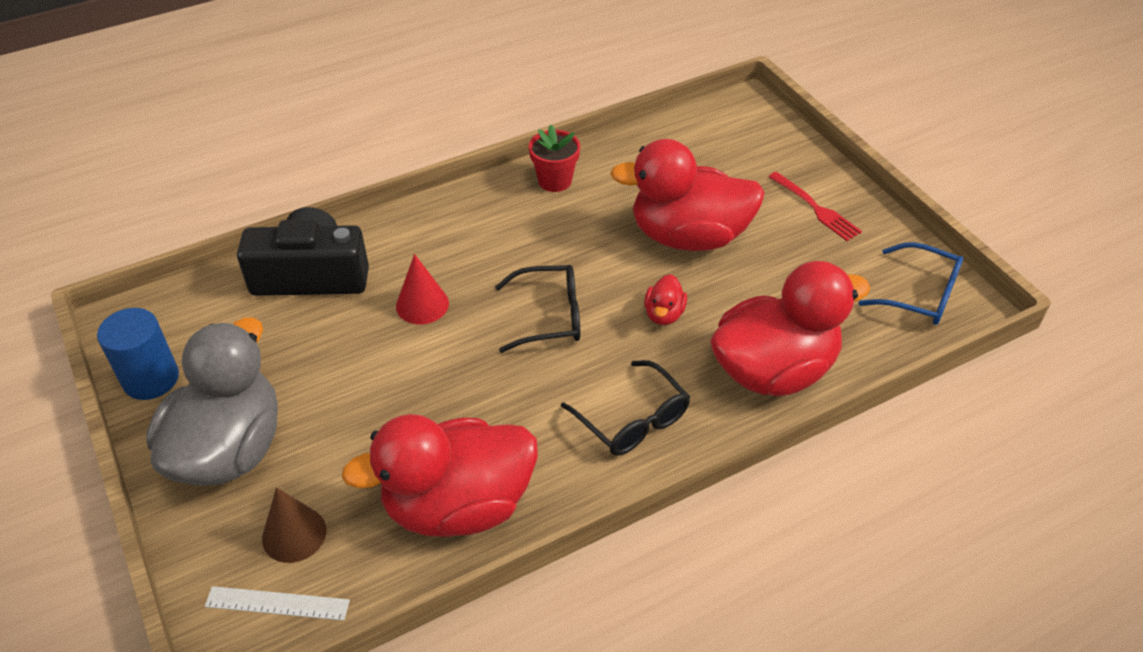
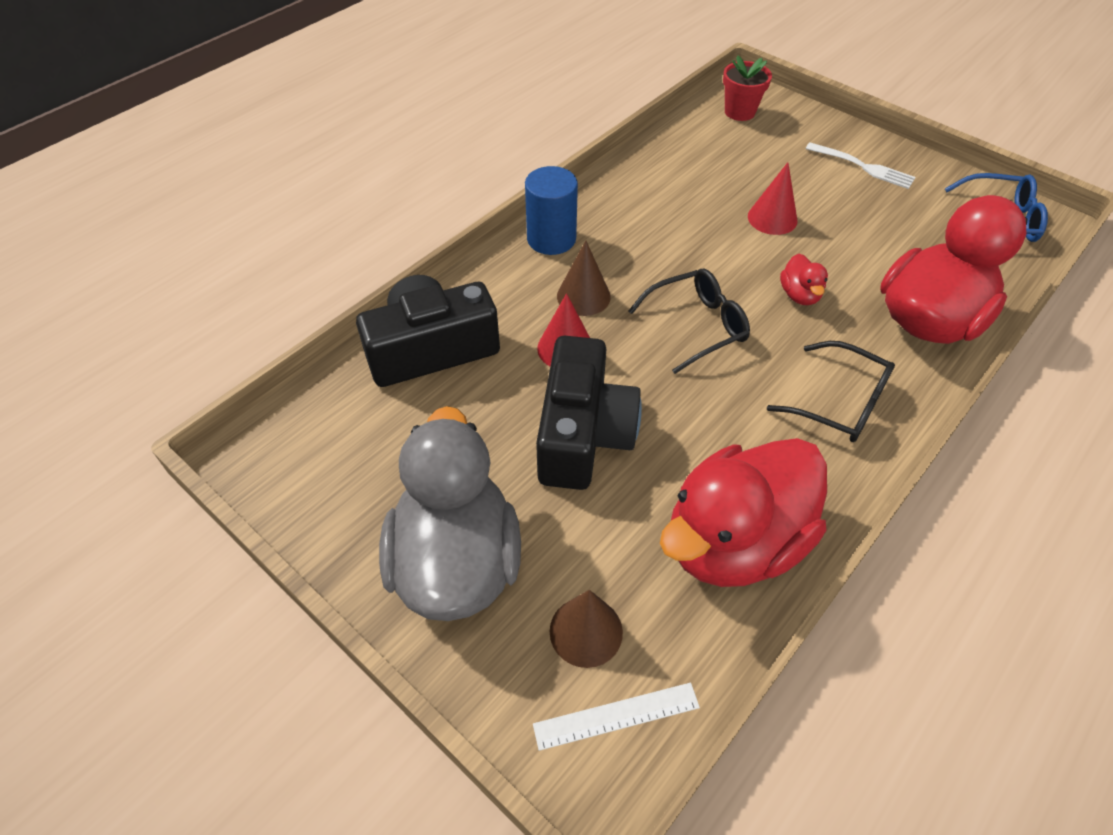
camera: 20 degrees left, 5 degrees up
(151, 379) = (319, 511): blue cylinder -> blue cylinder (551, 239)
(391, 380) = (583, 434): none -> black camera
(466, 264) = (583, 296): none -> brown cone
(555, 181) = (616, 197): red flower pot -> red flower pot (739, 112)
(688, 236) = (772, 218): red duck -> red cone
(815, 208) = (862, 166): red fork -> white fork

